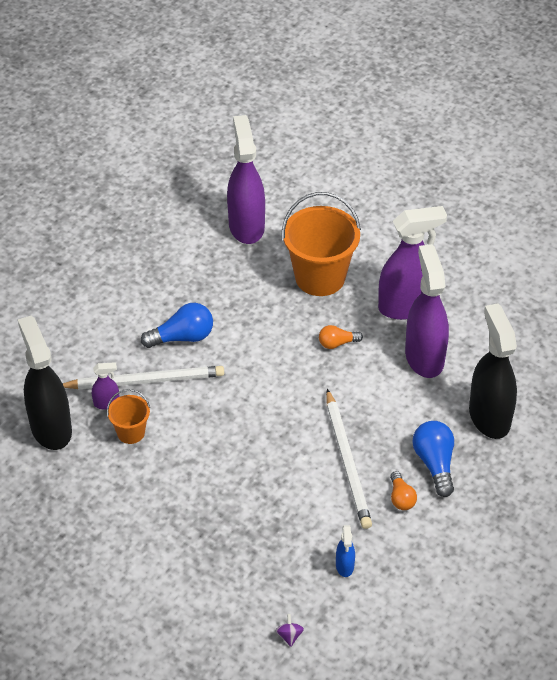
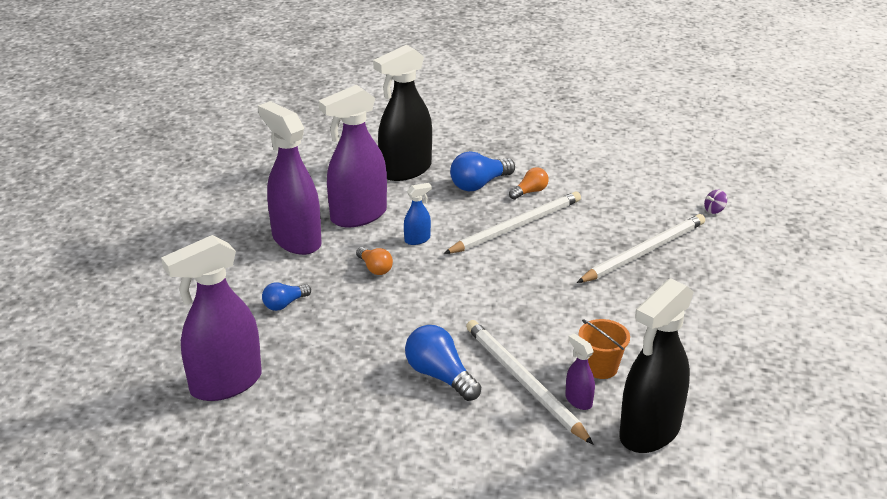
camera: 115 degrees left, 15 degrees down
(255, 538) = (644, 252): none -> white pencil
(320, 277) = (285, 304): orange bucket -> blue light bulb
(344, 566) = (623, 201): blue spray bottle -> blue spray bottle (417, 239)

